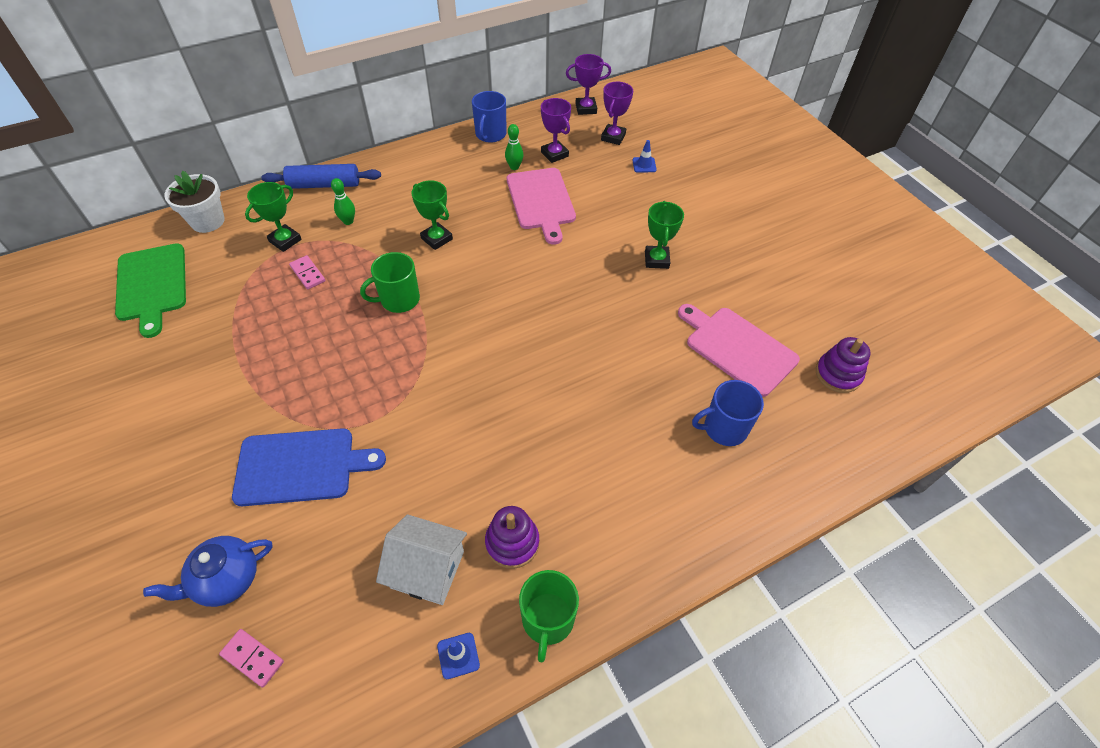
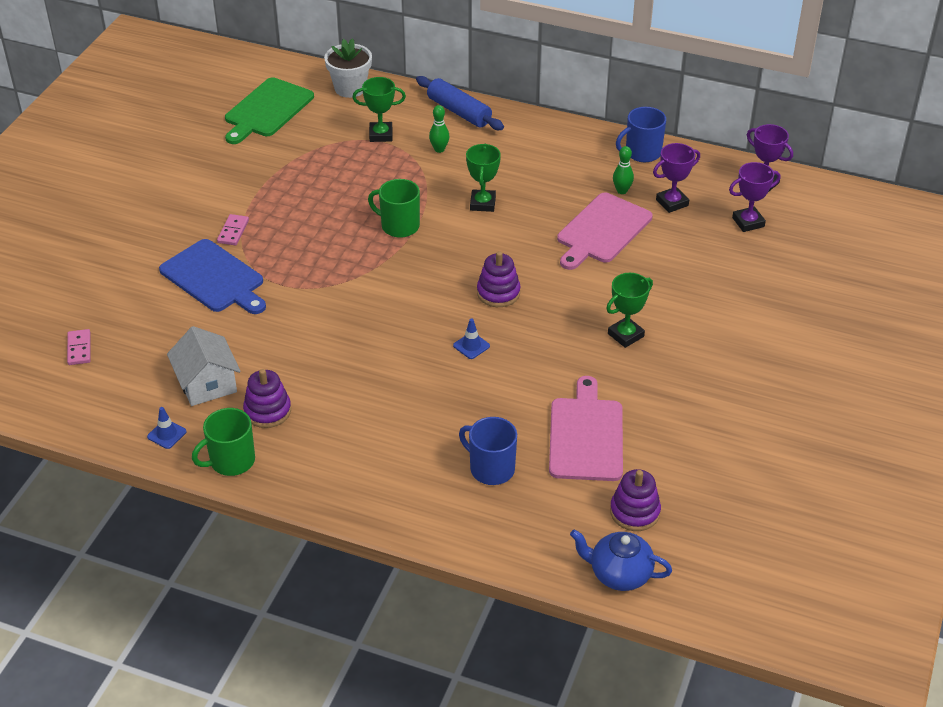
camera: 50 degrees right, 10 degrees down
(226, 579) = (111, 303): blue teapot -> blue teapot (619, 574)
(308, 274) = (365, 167): pink domino -> pink domino (233, 231)
(540, 294) = (498, 293): none -> purple stacking toy
(554, 154) = (672, 202): purple trophy -> purple trophy turned 45 degrees clockwise
(644, 165) = (738, 262): blue traffic cone -> blue traffic cone (471, 346)

